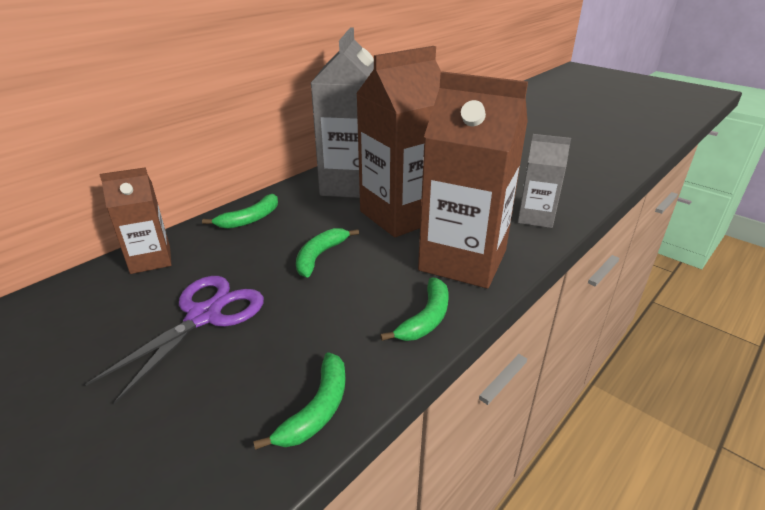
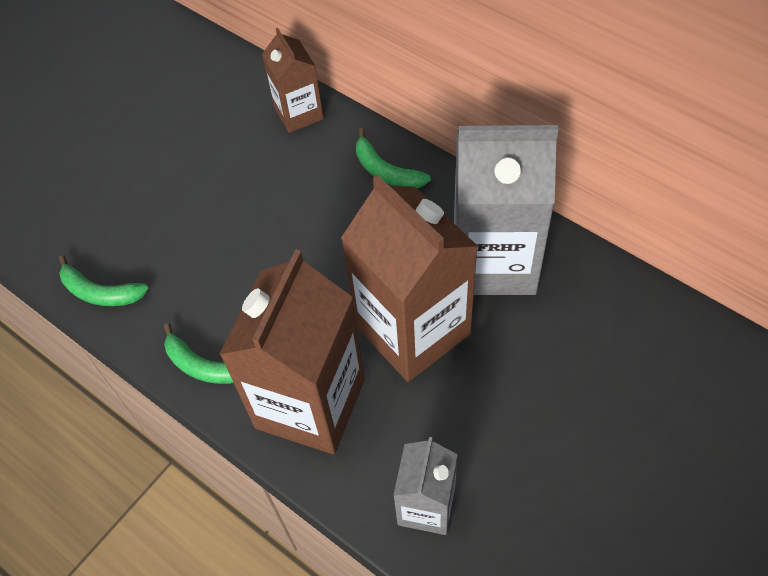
camera: 90 degrees right, 25 degrees up
(204, 316) = (212, 184): purple scissors -> none
(320, 256) = (312, 255): green banana -> none

